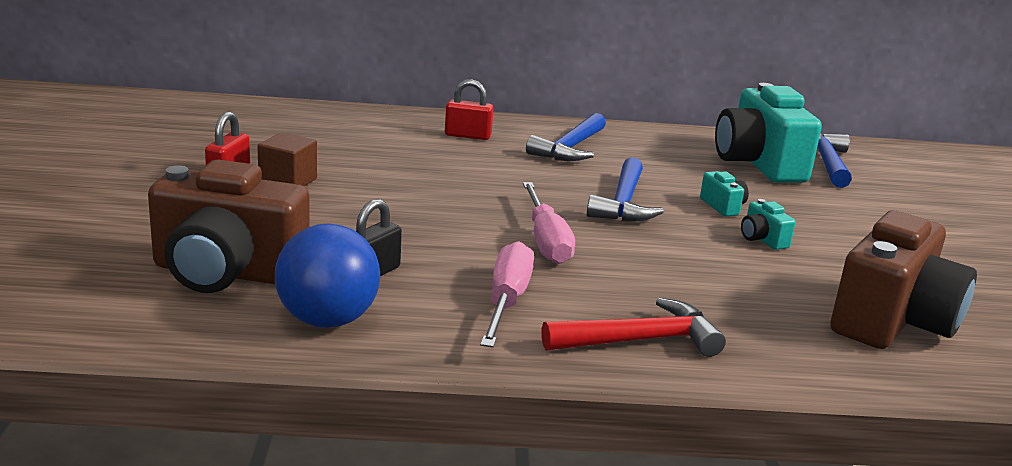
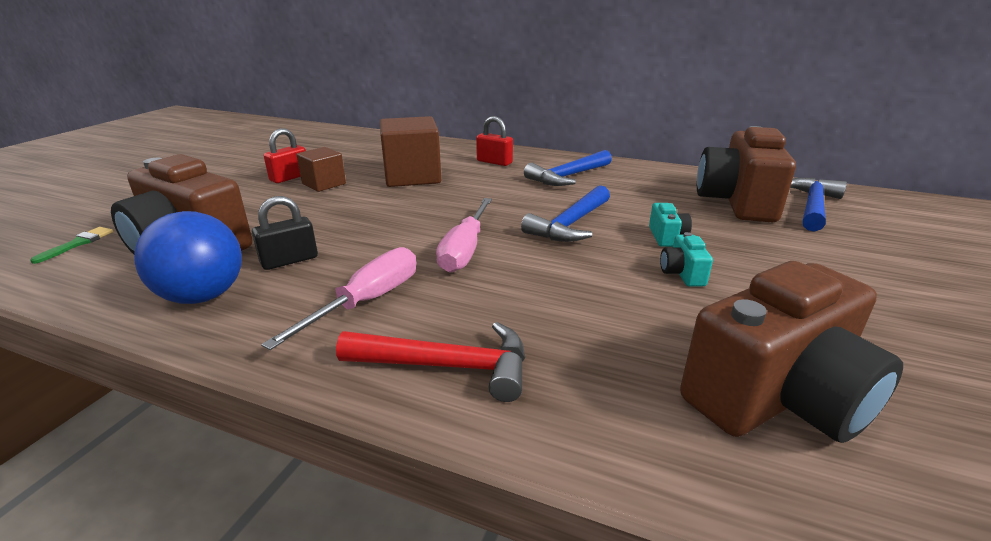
camera: 25 degrees right, 5 degrees up
(68, 287) = (78, 243): none -> green brush
(389, 162) = (412, 176): none -> brown cube
(758, 164) = (737, 202): turquoise camera -> brown camera

